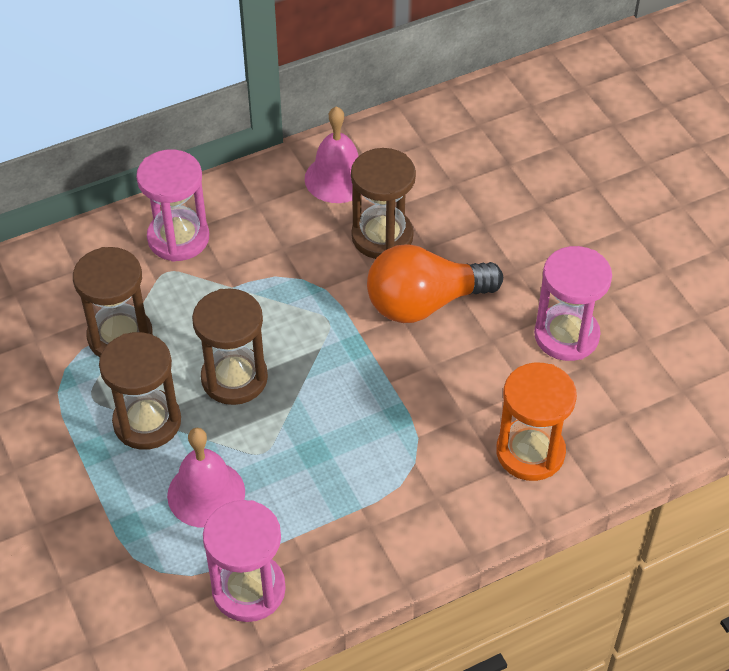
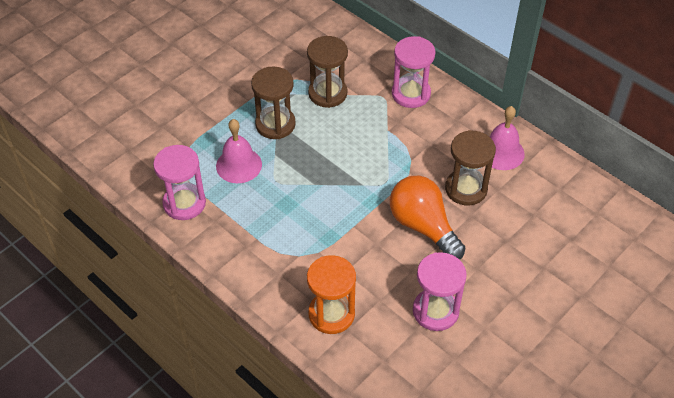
camera: 70 degrees right, 0 degrees up
(234, 378) = (322, 152): brown hourglass -> none

